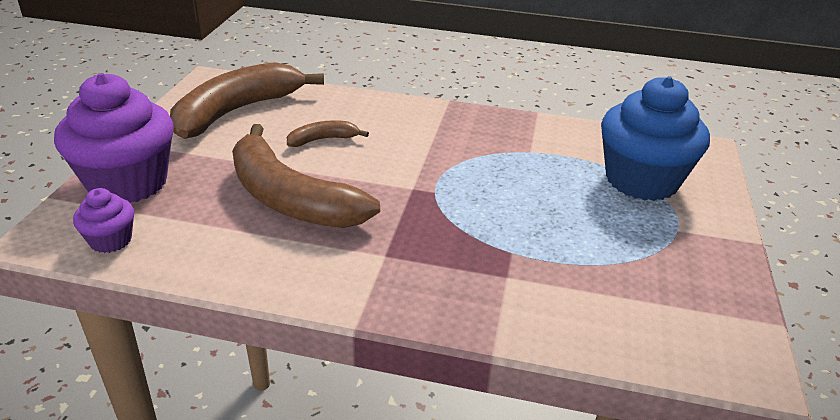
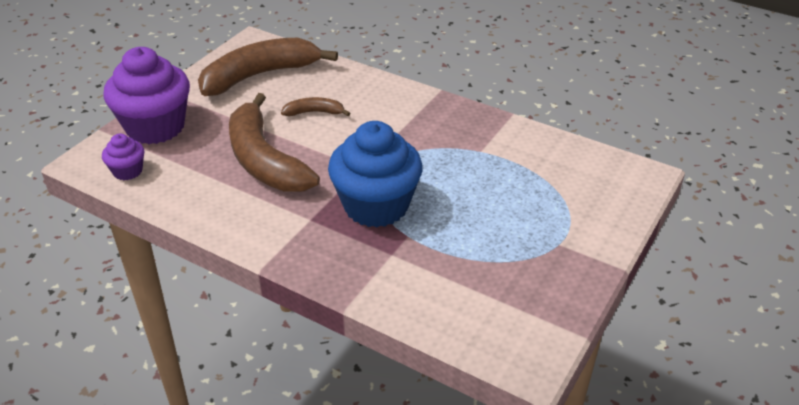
camera: 20 degrees right, 5 degrees up
(641, 180) = (560, 194): blue cupcake -> blue cupcake (376, 206)

